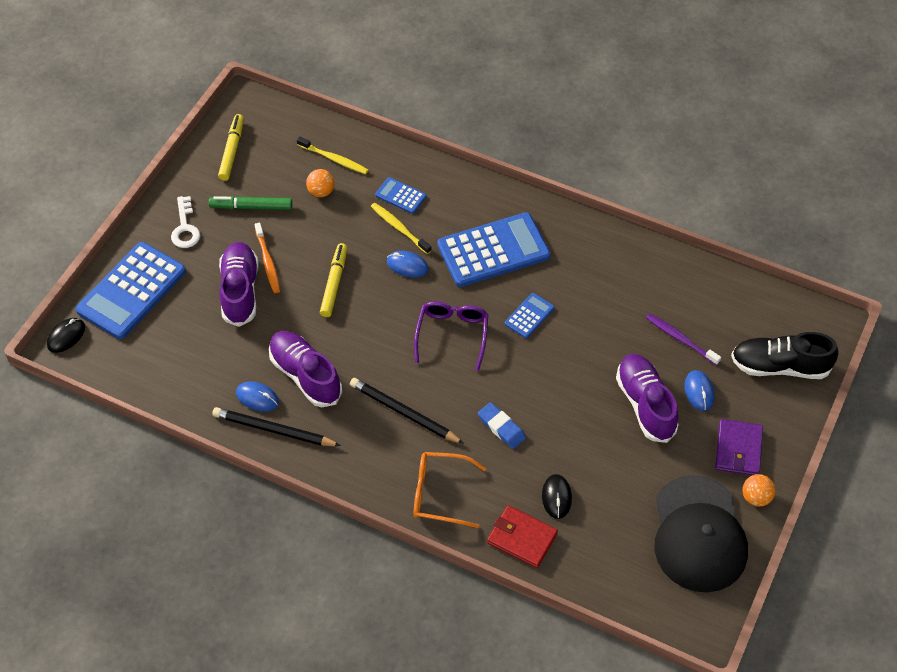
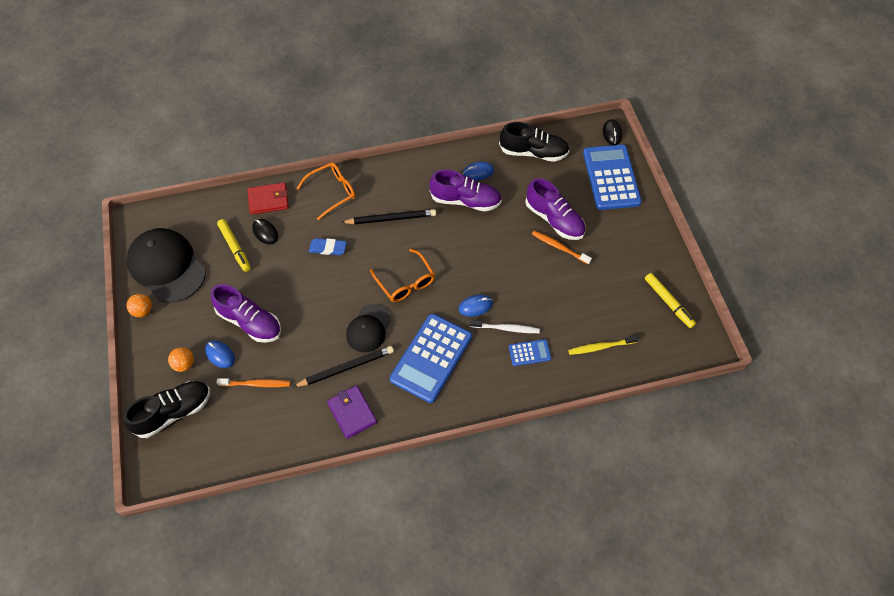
camera: 140 degrees right, 5 degrees up
(173, 377) = (533, 152): none -> black shoe
(185, 228) = (630, 232): white key -> none
(251, 207) = (610, 274): green marker -> none
(274, 430) = (451, 163): black pencil -> black pencil (346, 368)
(321, 192) = (581, 316): orange ball -> orange ball (184, 364)
(334, 283) = (507, 263): yellow marker -> yellow marker (235, 247)
(399, 228) = (506, 328): yellow toothbrush -> white toothbrush
(452, 335) = (405, 282): purple glasses -> orange glasses
(529, 316) = (368, 328): blue calculator -> black cap
(680, 339) = (256, 384): purple toothbrush -> orange toothbrush
(738, 449) = (171, 333): purple wallet -> purple wallet (352, 412)

